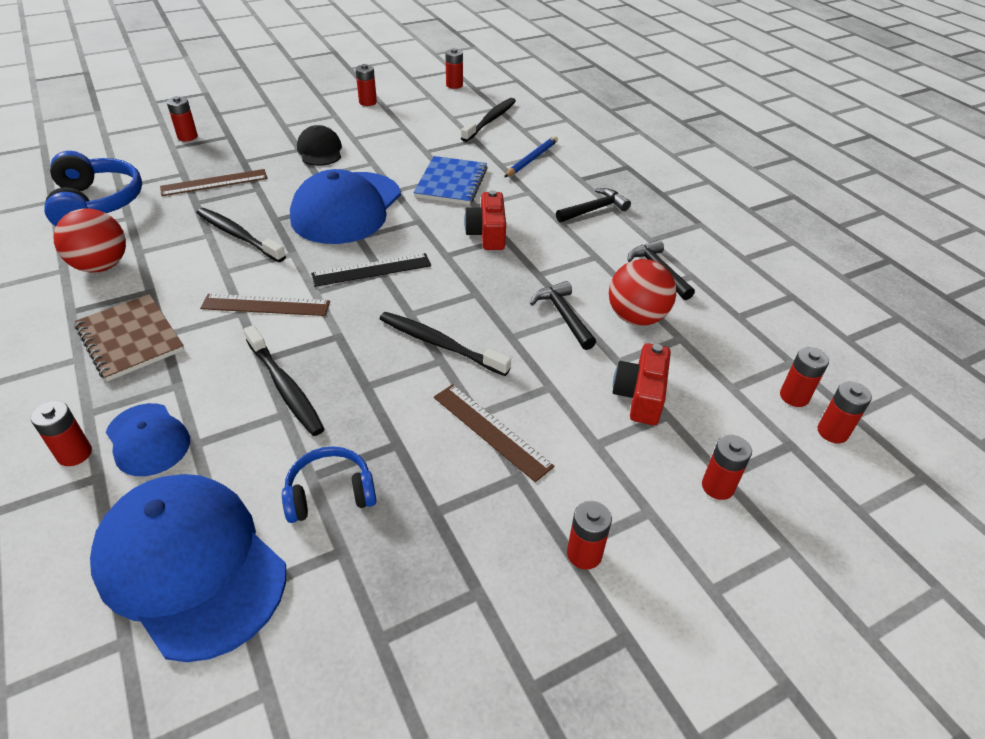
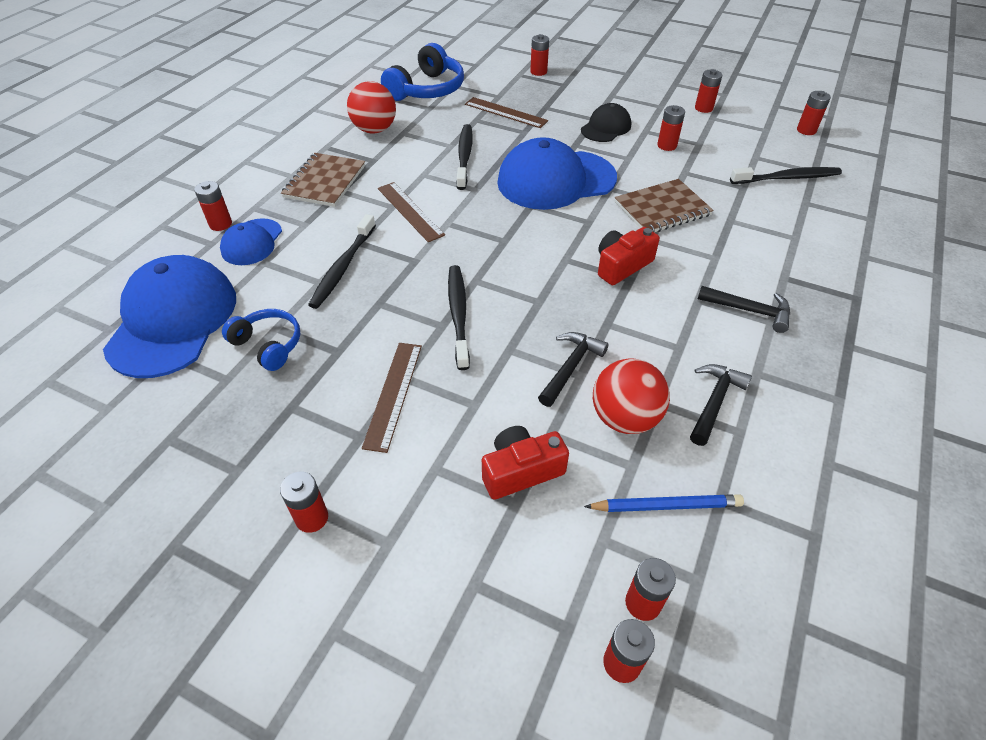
camera: 55 degrees right, 5 degrees up
(371, 270) = (501, 233): black ruler -> none
(451, 182) = (662, 209): blue notebook -> brown notebook
(531, 159) = (767, 232): blue pencil -> blue pencil (666, 506)
(717, 486) = (457, 584): red battery -> red battery (667, 145)

